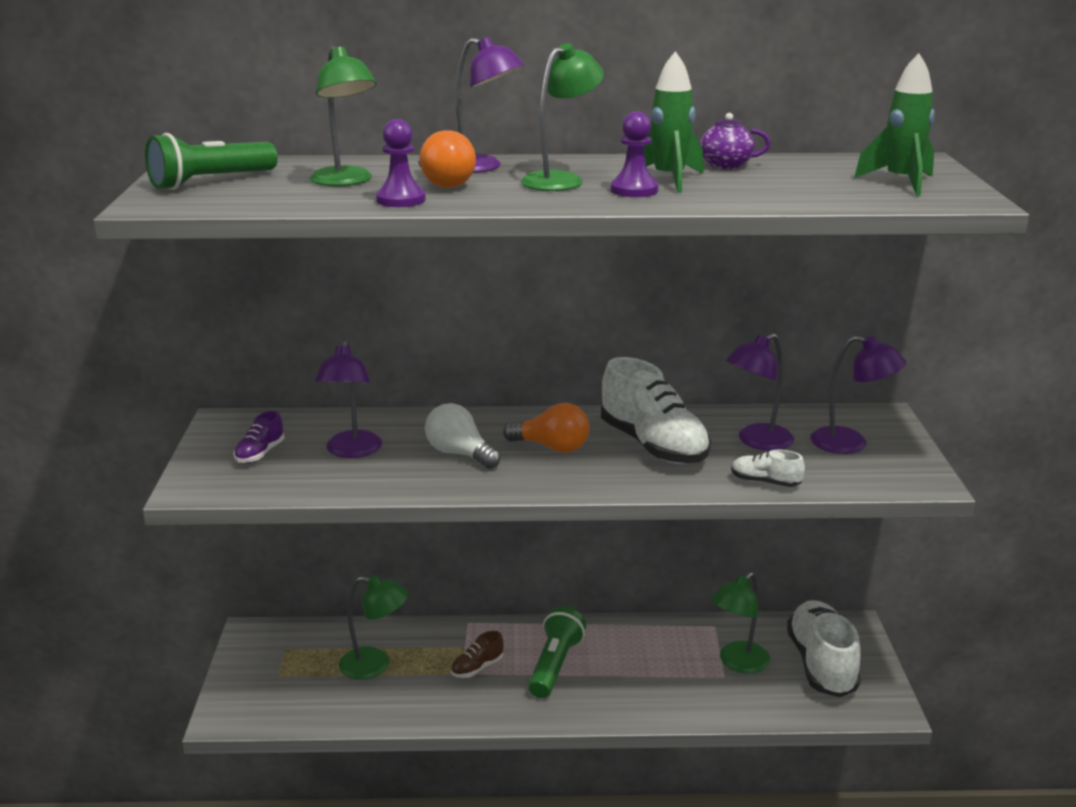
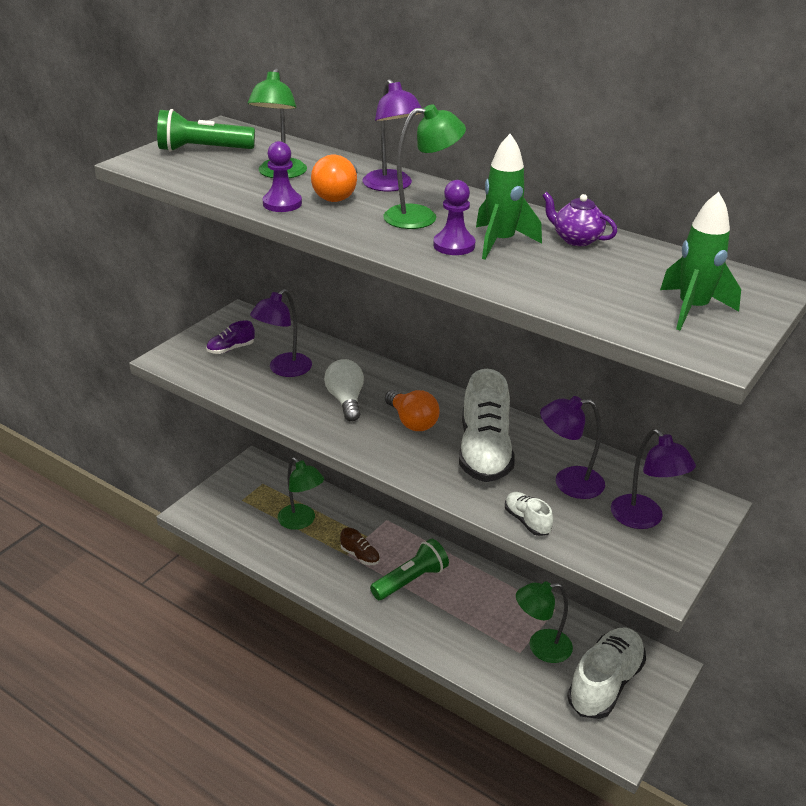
camera: 35 degrees right, 10 degrees up
(477, 668) = (360, 556): brown shoe -> brown shoe turned 135 degrees counterclockwise

